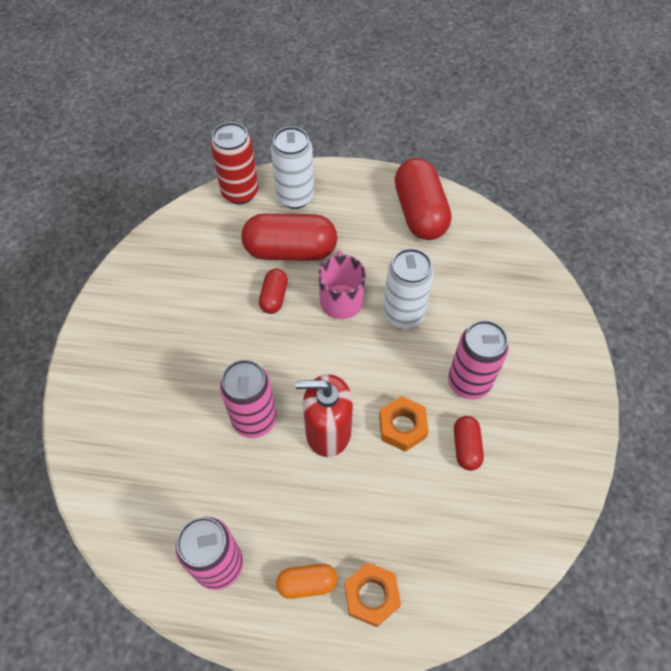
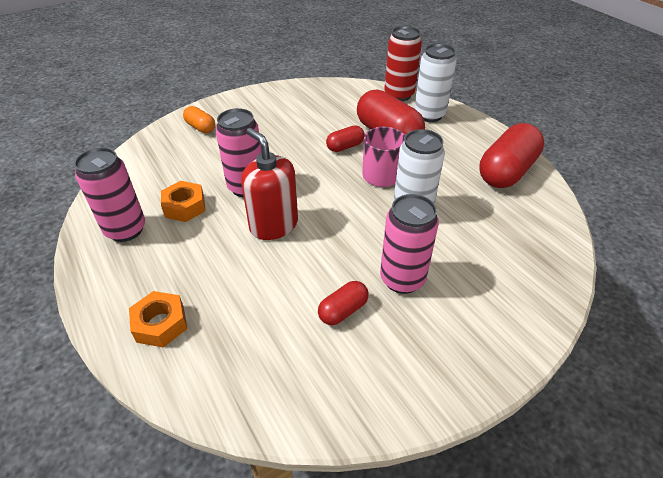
camera: 50 degrees right, 15 degrees down
(307, 583) = (144, 281): orange capsule -> orange capsule (200, 127)
(402, 427) = (319, 262): orange nut -> orange nut (184, 206)

